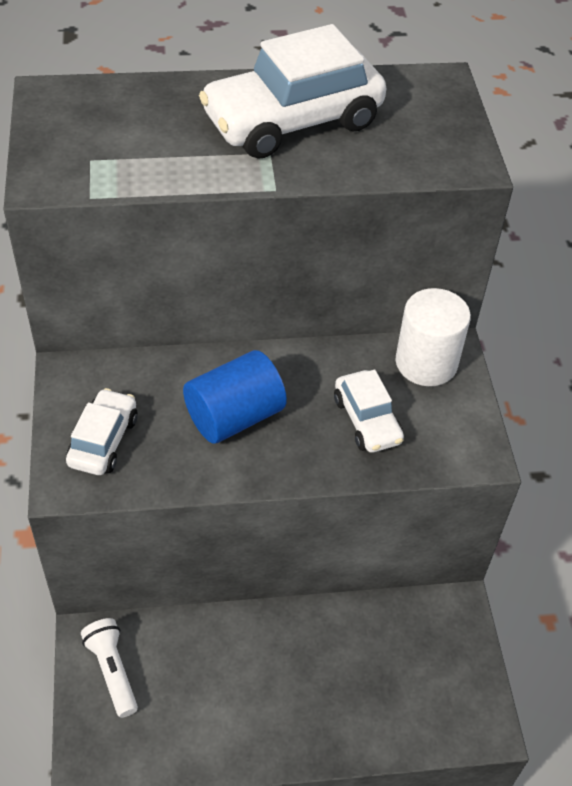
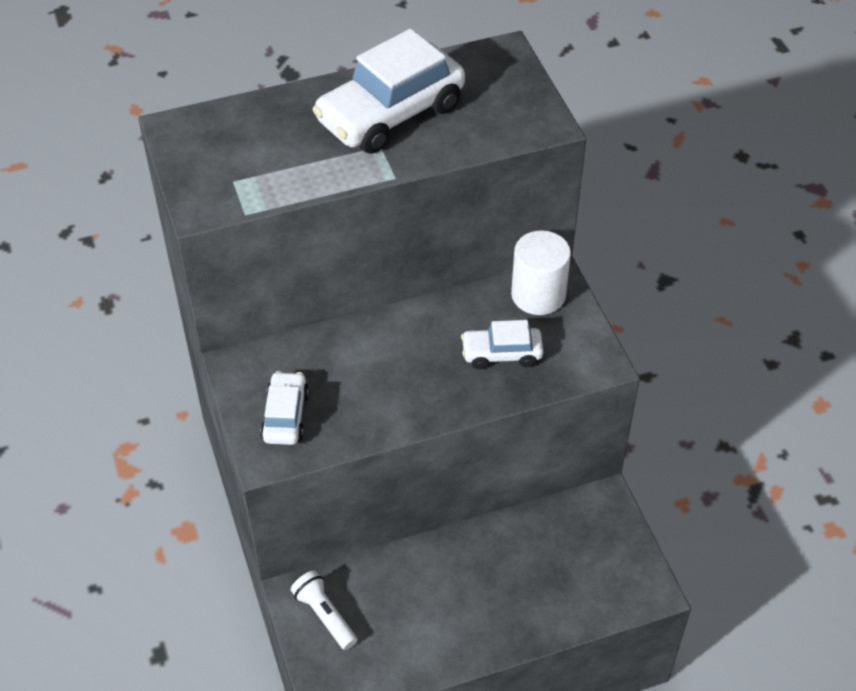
camera: 10 degrees left, 0 degrees up
(234, 416) = (389, 373): blue cylinder -> none
(367, 420) = (501, 354): white car -> white car turned 120 degrees clockwise

